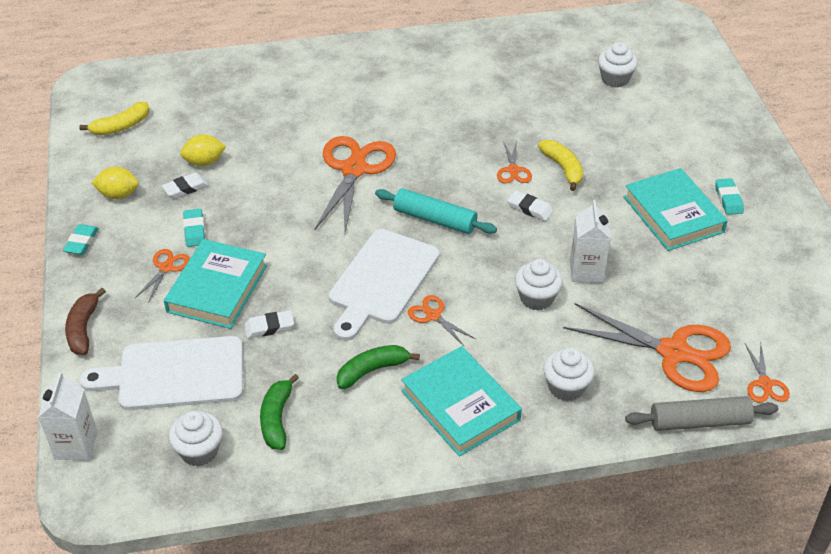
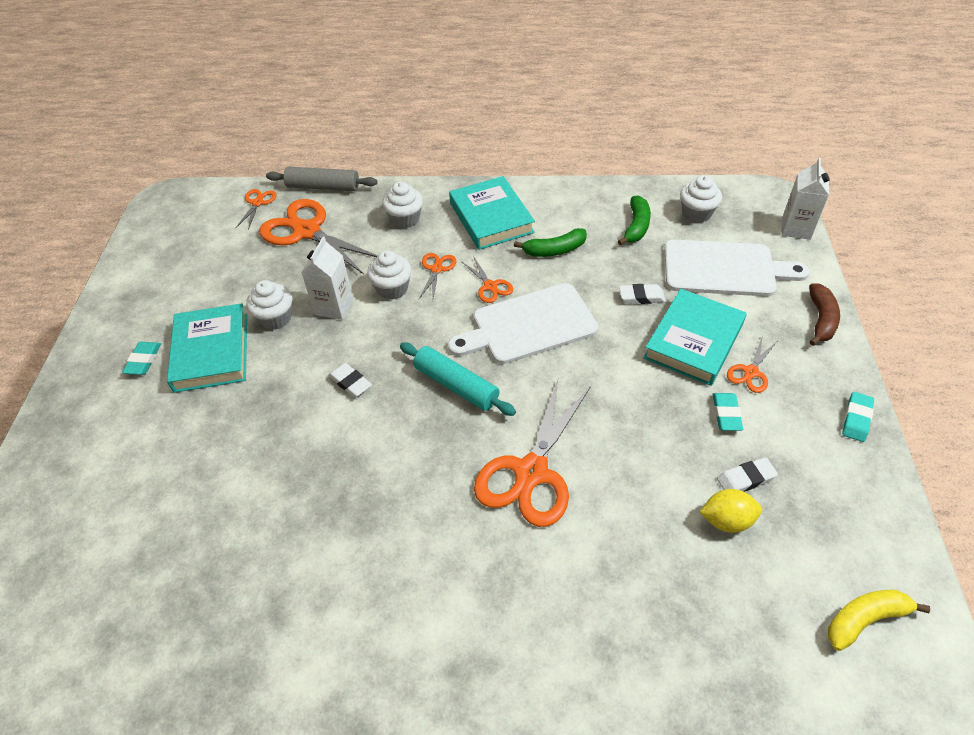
camera: 165 degrees left, 5 degrees up
(118, 195) = (832, 483): yellow lemon -> none
(382, 280) = (529, 325): white cutting board -> white cutting board turned 150 degrees counterclockwise
(513, 170) = (342, 437): orange scissors -> orange scissors (436, 269)
(563, 168) = (285, 430): yellow banana -> none
(615, 79) = (120, 578): white cupcake -> white cupcake (275, 318)

